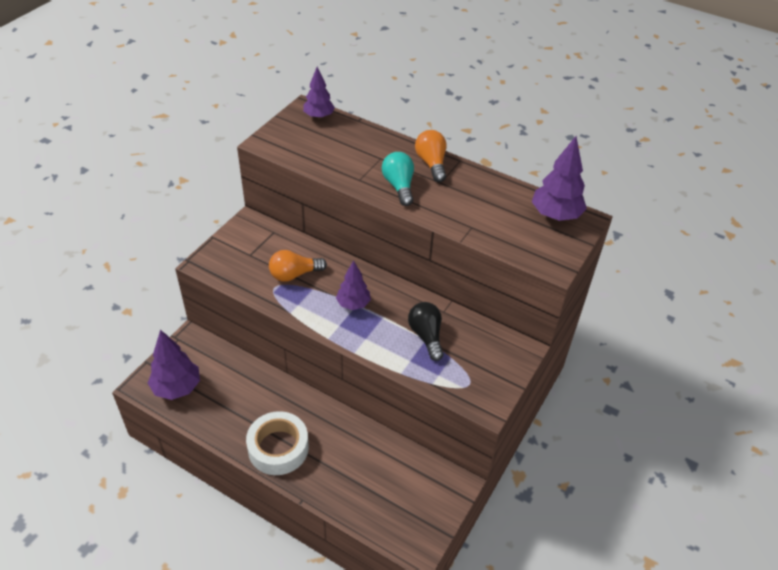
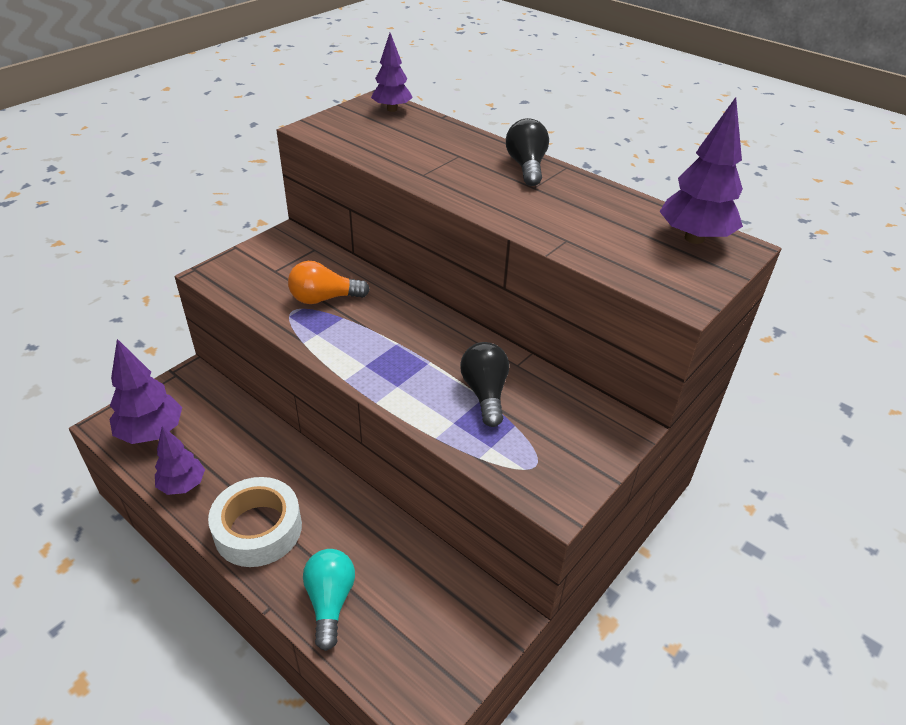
camera: 10 degrees right, 5 degrees down
(353, 304) = (392, 341): purple tree -> purple tree (183, 485)
(399, 186) = (475, 186): turquoise light bulb -> turquoise light bulb (330, 601)
(431, 163) = (526, 166): orange light bulb -> black light bulb

